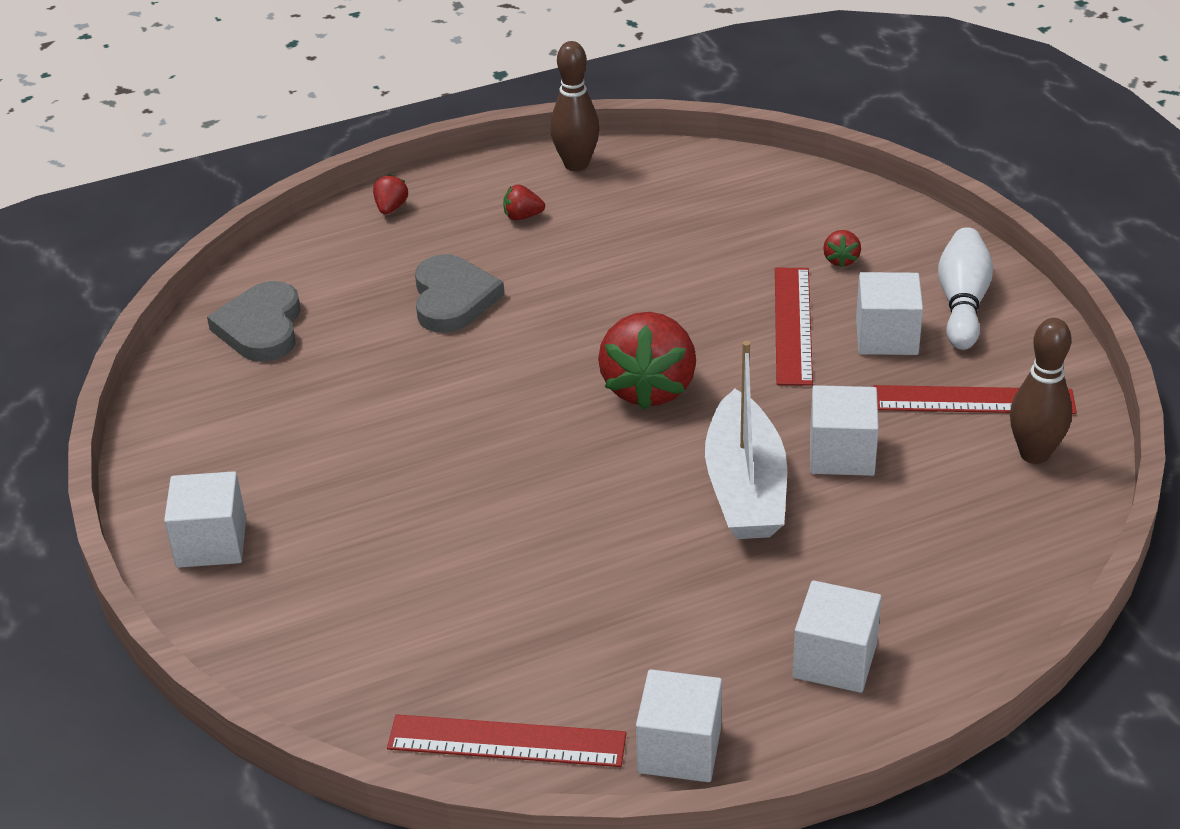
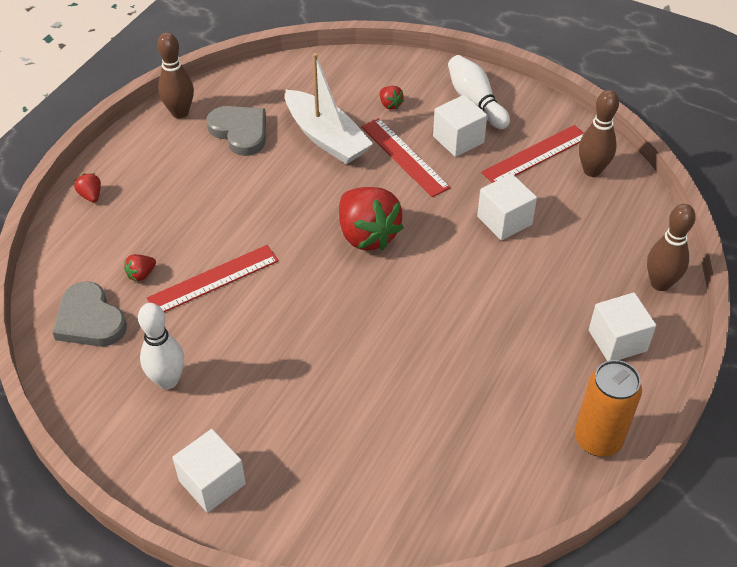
camera: 40 degrees left, 10 degrees up
(273, 424) = (168, 380): none -> white bowling pin
(453, 299) = (195, 237): grey heart -> grey heart (240, 132)
(506, 741) = (510, 494): red ruler -> red ruler (213, 279)
(522, 216) = (182, 162): red strawberry -> red strawberry (141, 274)
(679, 749) = (598, 439): white cube -> orange can
(745, 487) = (477, 267): white boat -> white boat (326, 138)
(974, 629) = (660, 283): none -> brown bowling pin

